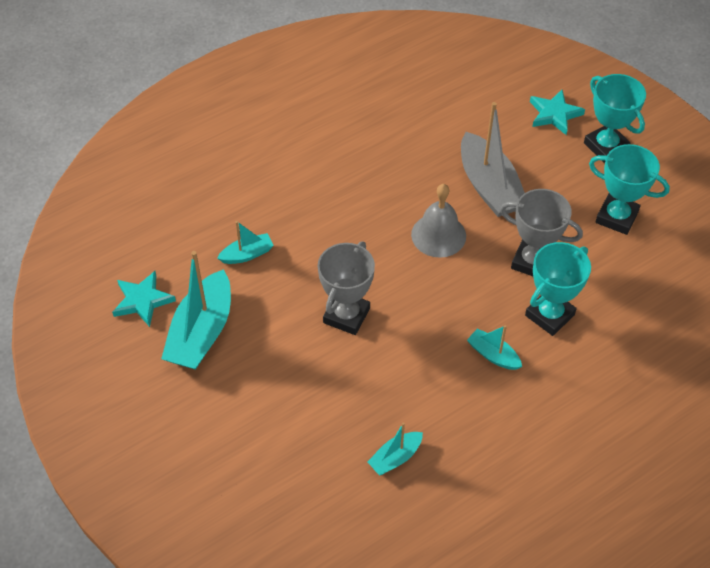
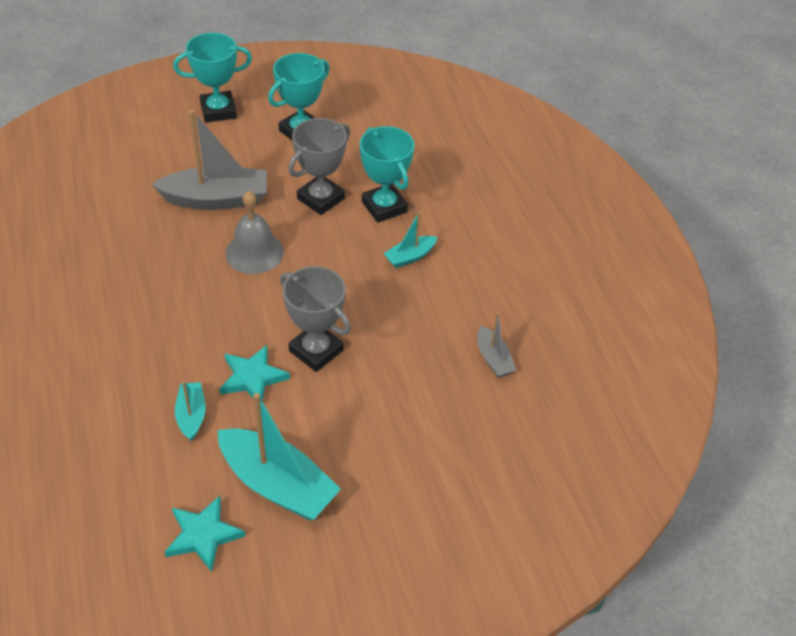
camera: 75 degrees left, 5 degrees down
(395, 457) = (493, 359): turquoise boat -> grey boat
(554, 114) = (158, 129): turquoise star -> turquoise star (253, 377)

